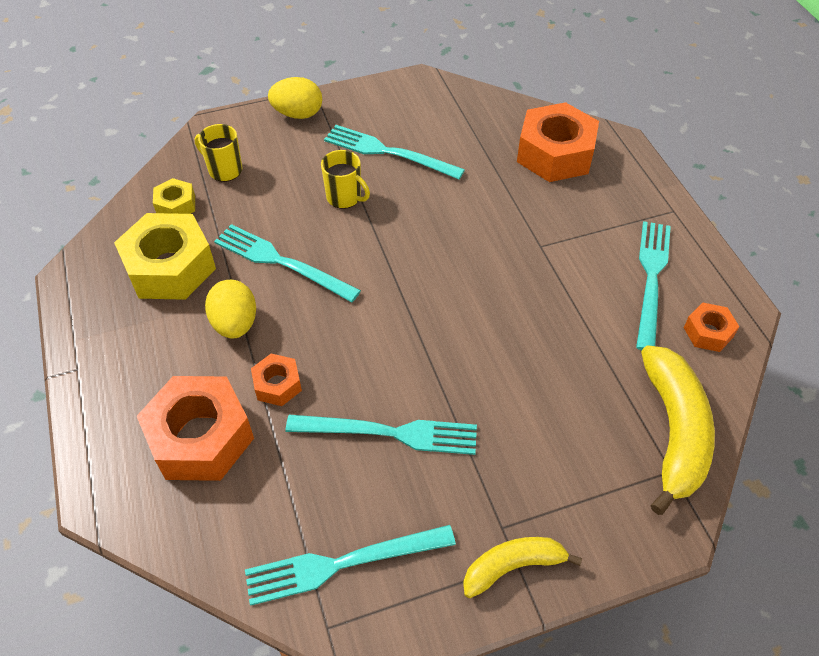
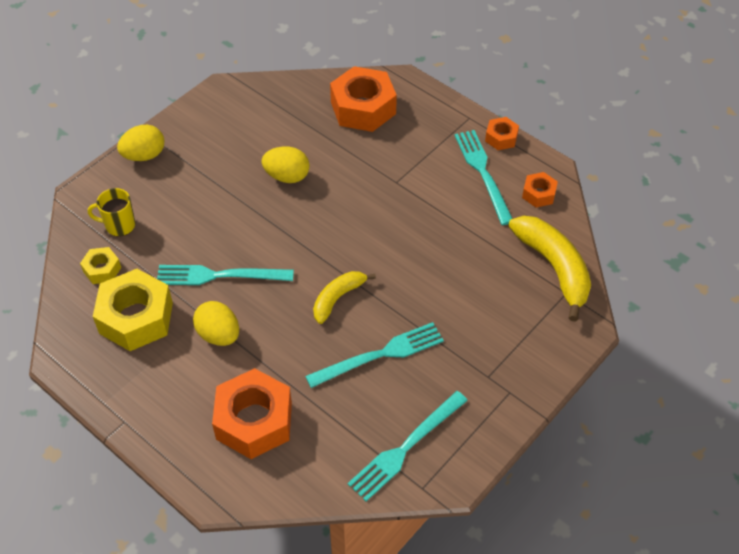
camera: 30 degrees left, 0 degrees up
(277, 385) = (281, 361): orange nut -> orange nut (501, 138)
(345, 197) = (231, 207): yellow mug -> none
(388, 152) = (239, 157): turquoise fork -> none
(424, 191) = (287, 176): none -> yellow egg
(512, 566) = (508, 395): yellow banana -> yellow banana (337, 298)

